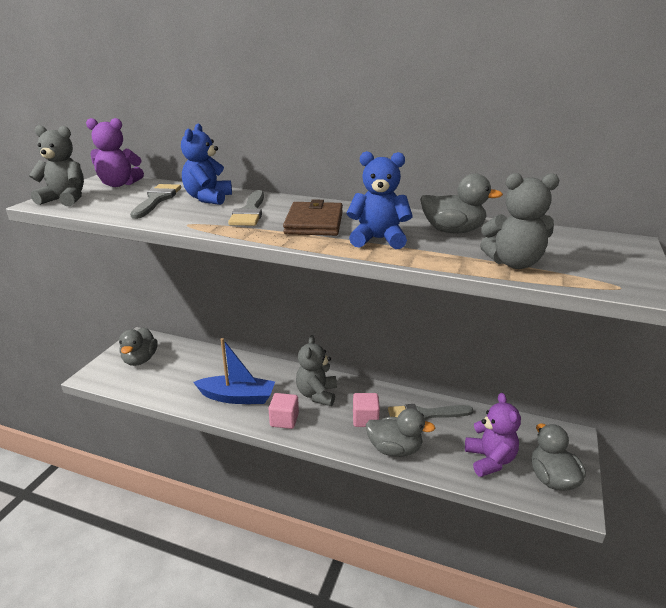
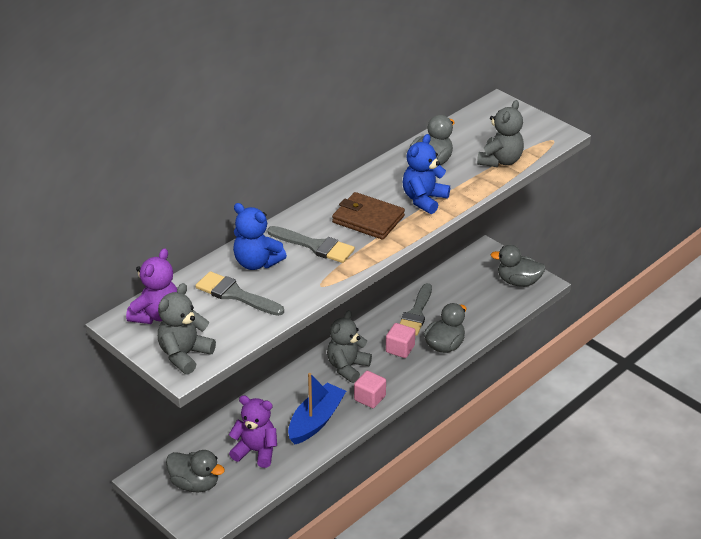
camera: 65 degrees left, 10 degrees up
(317, 394) = (347, 367): grey teddy bear -> grey teddy bear turned 90 degrees clockwise
(490, 460) = (485, 302): purple teddy bear -> purple teddy bear (256, 451)

